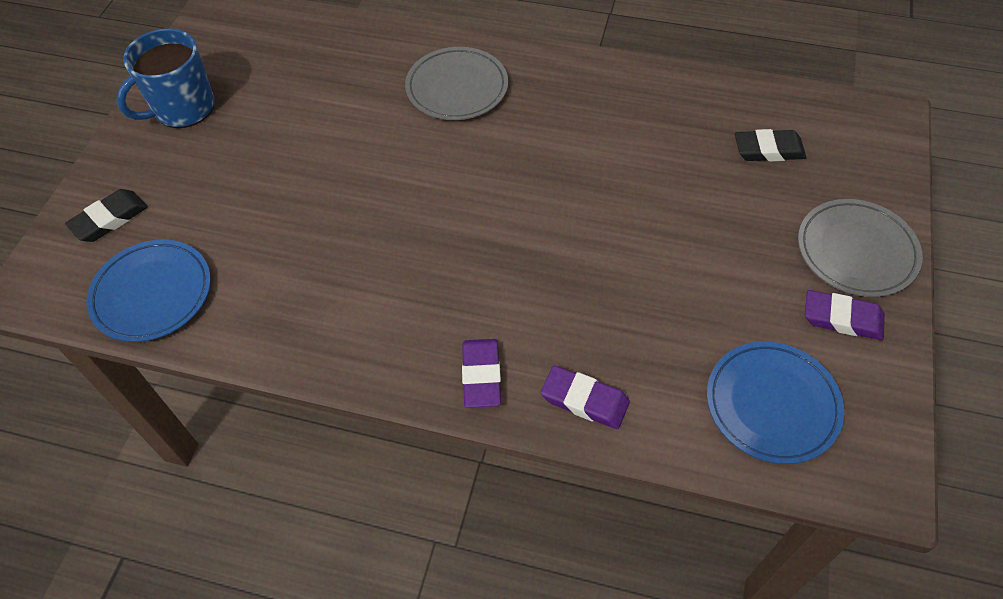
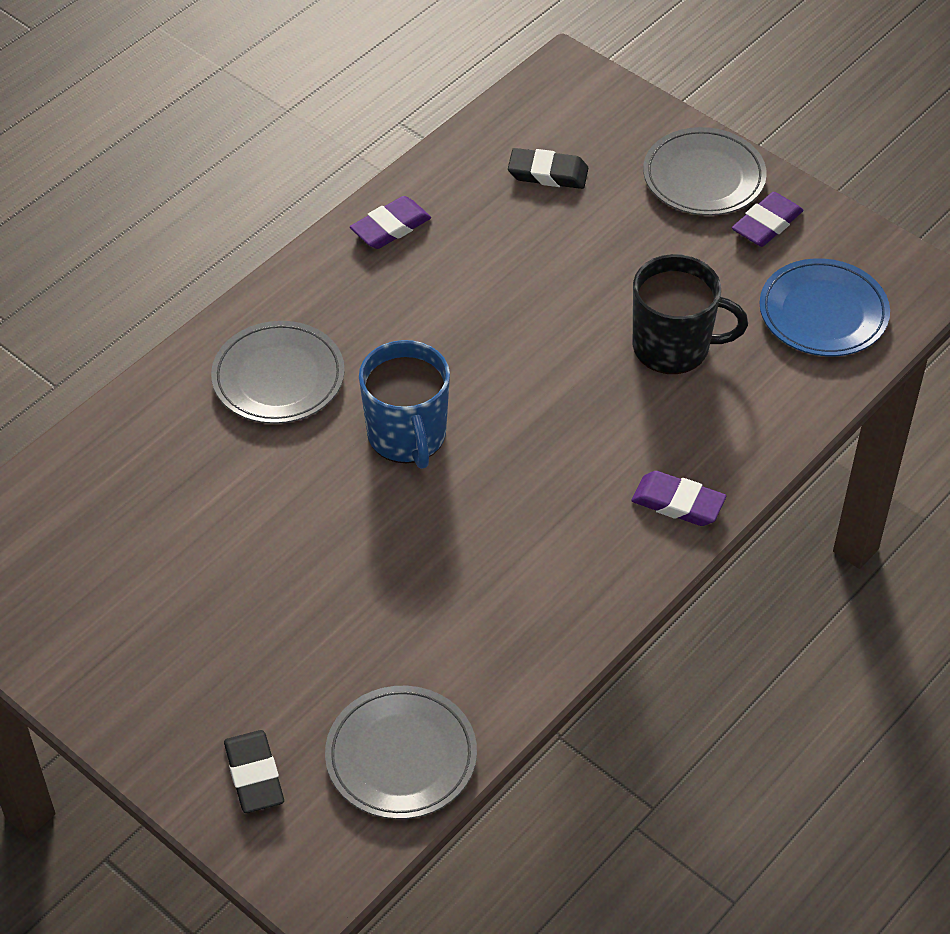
camera: 65 degrees left, 5 degrees down
(152, 294) = (401, 756): blue plate -> grey plate
(183, 108) = (111, 653): blue mug -> blue mug (407, 435)
(584, 400) = (748, 438): purple eraser -> purple eraser (391, 227)
(648, 305) = (673, 346): none -> black mug
(768, 150) = (548, 173): black eraser -> black eraser turned 75 degrees clockwise

